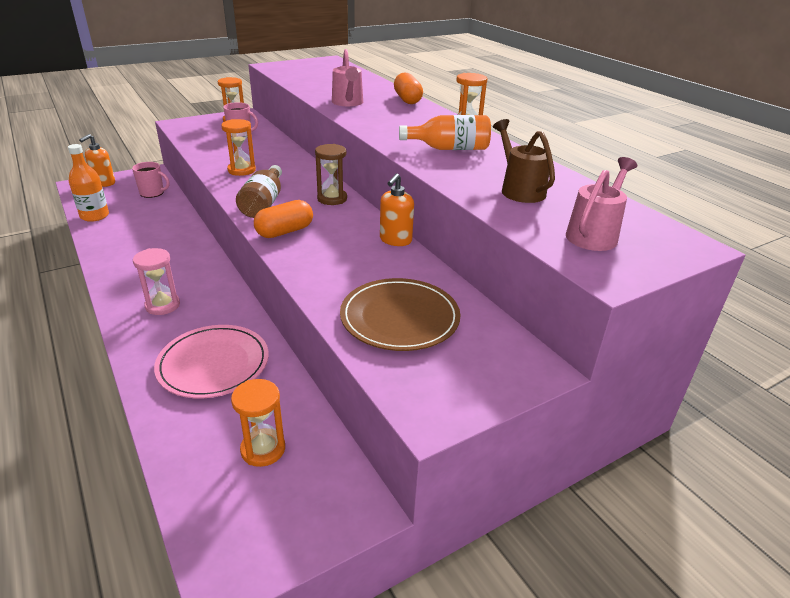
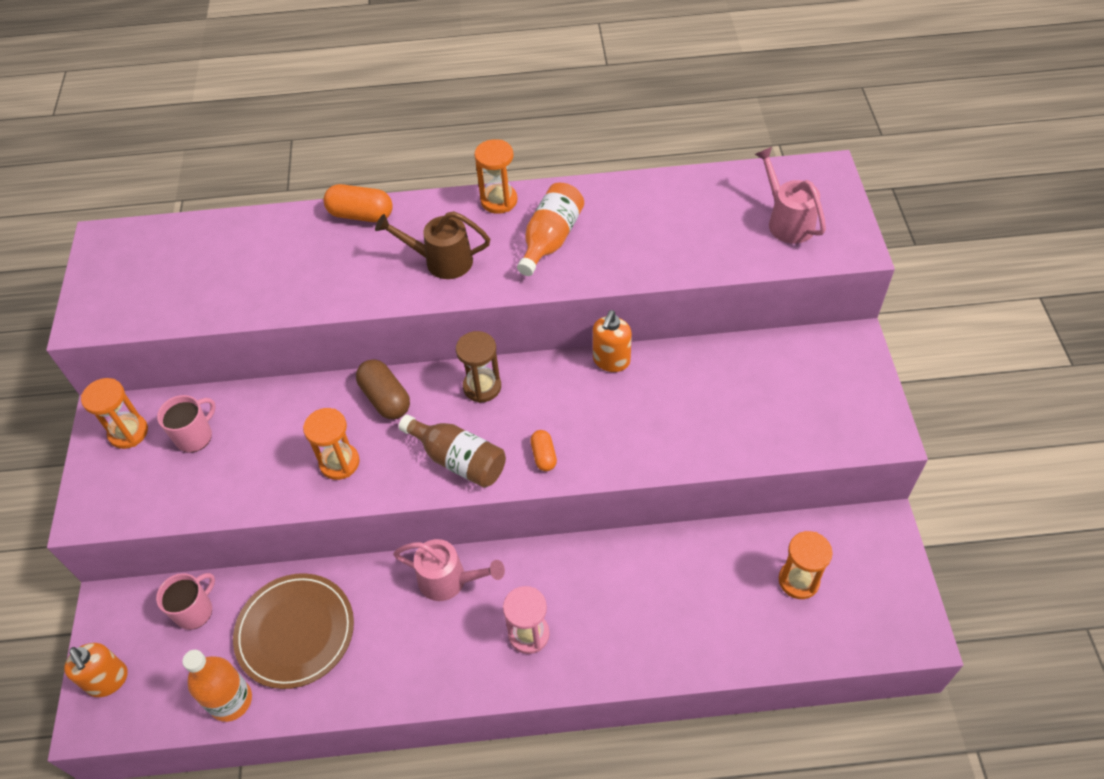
camera: 60 degrees left, 20 degrees up
(213, 364) = (662, 599): pink plate -> none
(285, 231) = (543, 456): orange capsule -> orange capsule, size x0.60
(300, 172) = (385, 398): none -> brown capsule
(348, 103) = (337, 280): pink watering can -> pink watering can (449, 580)
(395, 240) = (611, 361): orange soap dispenser -> orange soap dispenser turned 60 degrees clockwise
(399, 318) = (752, 407): brown plate -> brown plate (295, 632)
(519, 189) = (679, 229): brown watering can -> brown watering can (441, 261)

